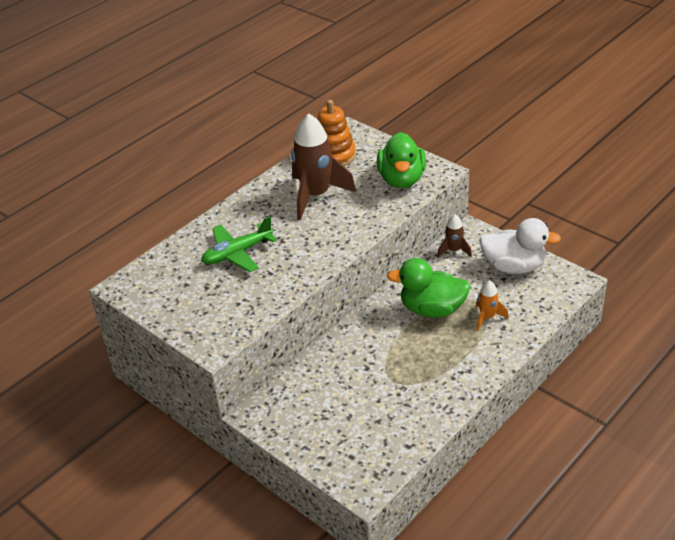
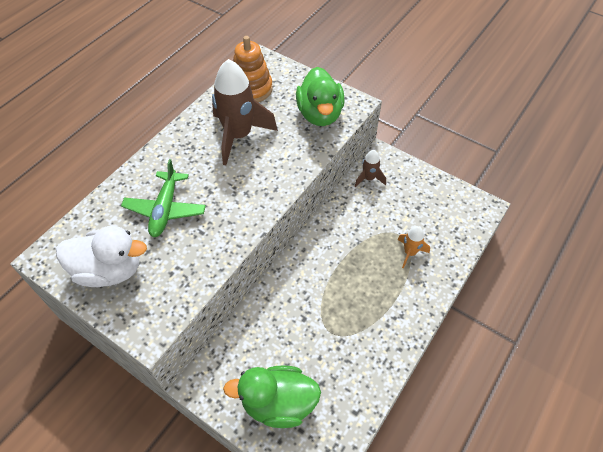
camera: 10 degrees left, 15 degrees up
(237, 253) = (165, 209): green plane -> green plane turned 45 degrees counterclockwise
(432, 309) = (357, 246): green duck -> green duck (278, 403)
(513, 266) = (425, 194): white duck -> white duck (110, 270)

